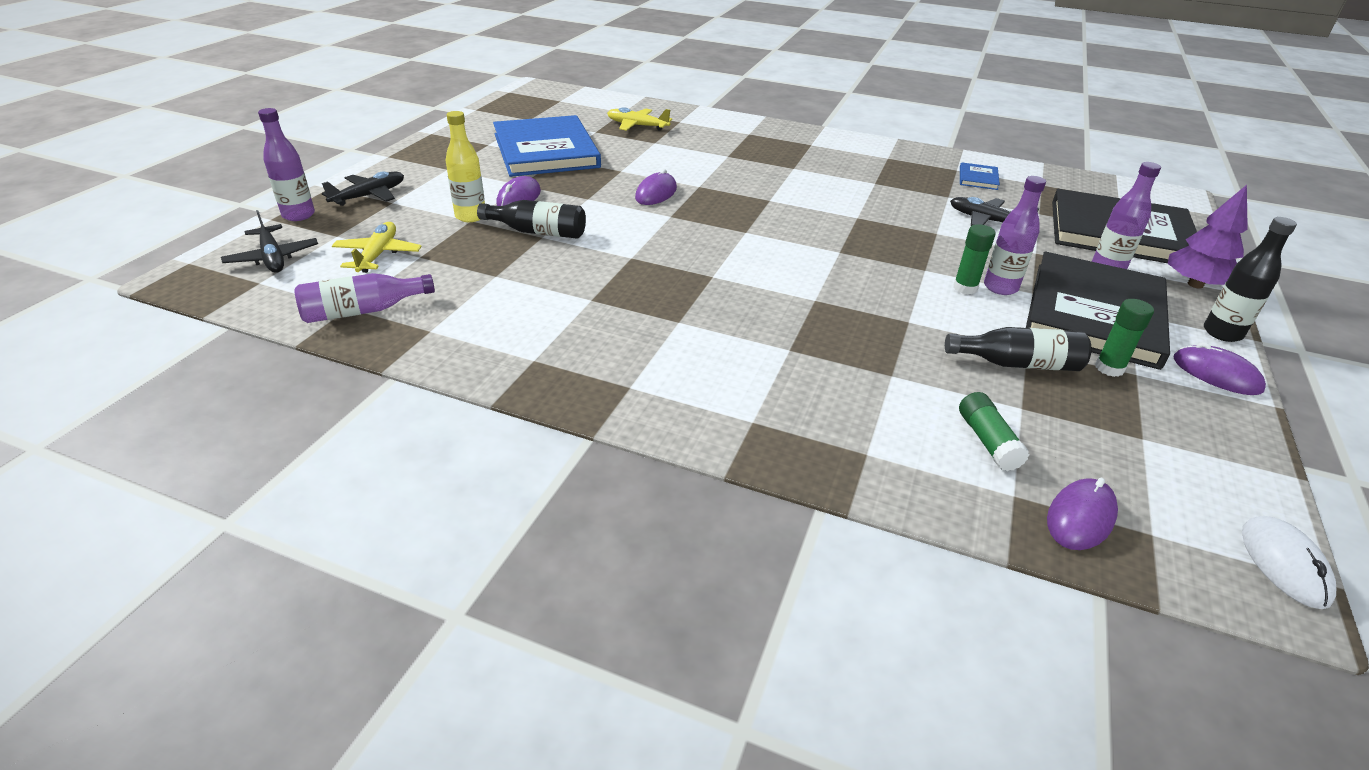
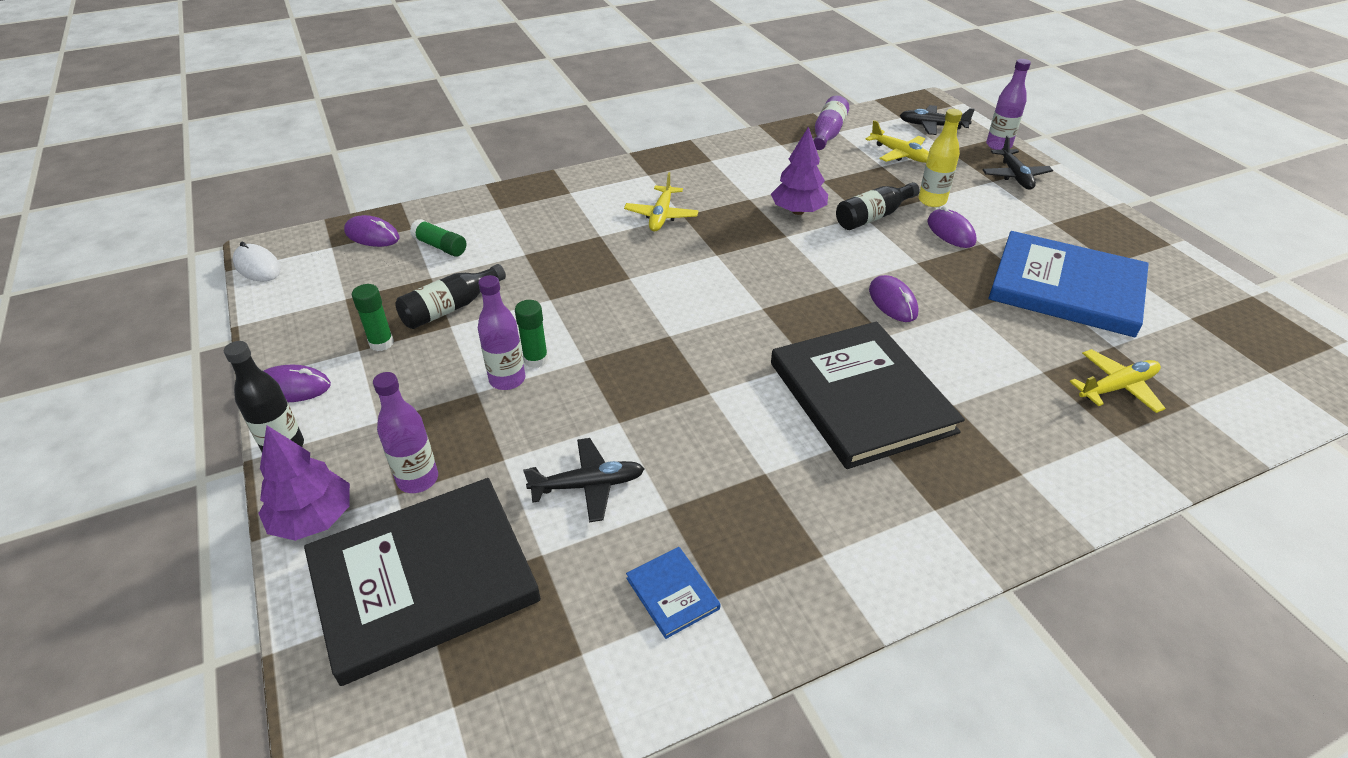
camera: 135 degrees right, 5 degrees up
(579, 266) = (798, 211): none -> purple tree
(699, 333) = (661, 215): none -> yellow plane
(1080, 517) = (372, 235): purple mouse -> purple mouse turned 60 degrees counterclockwise
(1094, 313) = (411, 398): black book -> black book (861, 397)

